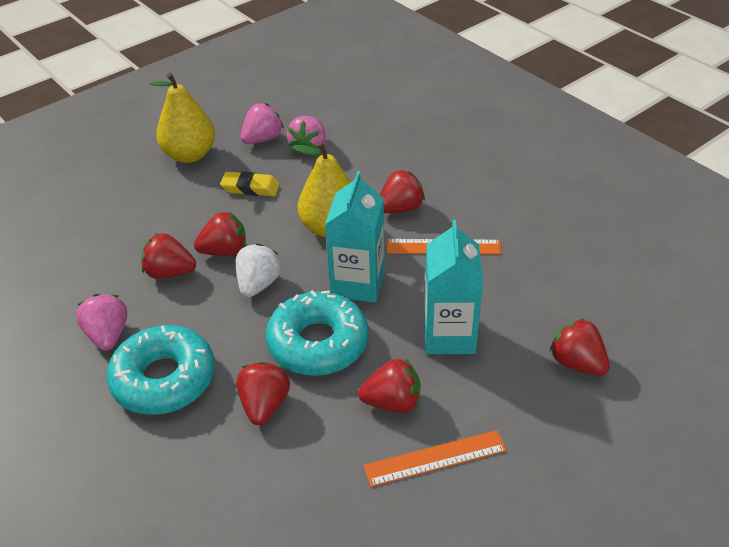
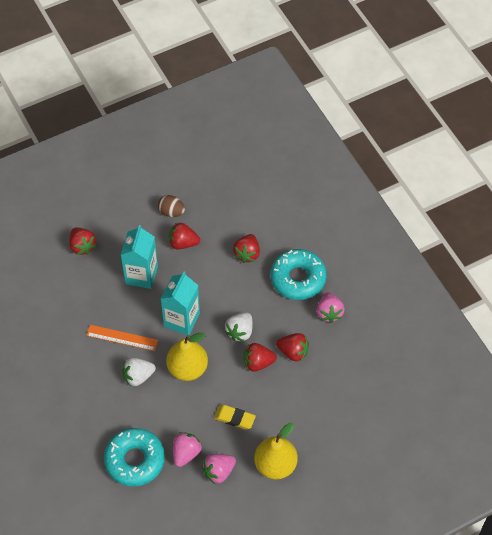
camera: 170 degrees left, 15 degrees up
(318, 343) = (213, 284): turquoise donut -> turquoise donut (135, 460)
(400, 208) = (138, 376): red strawberry -> white strawberry
(435, 458) = (171, 212): orange ruler -> brown egg

